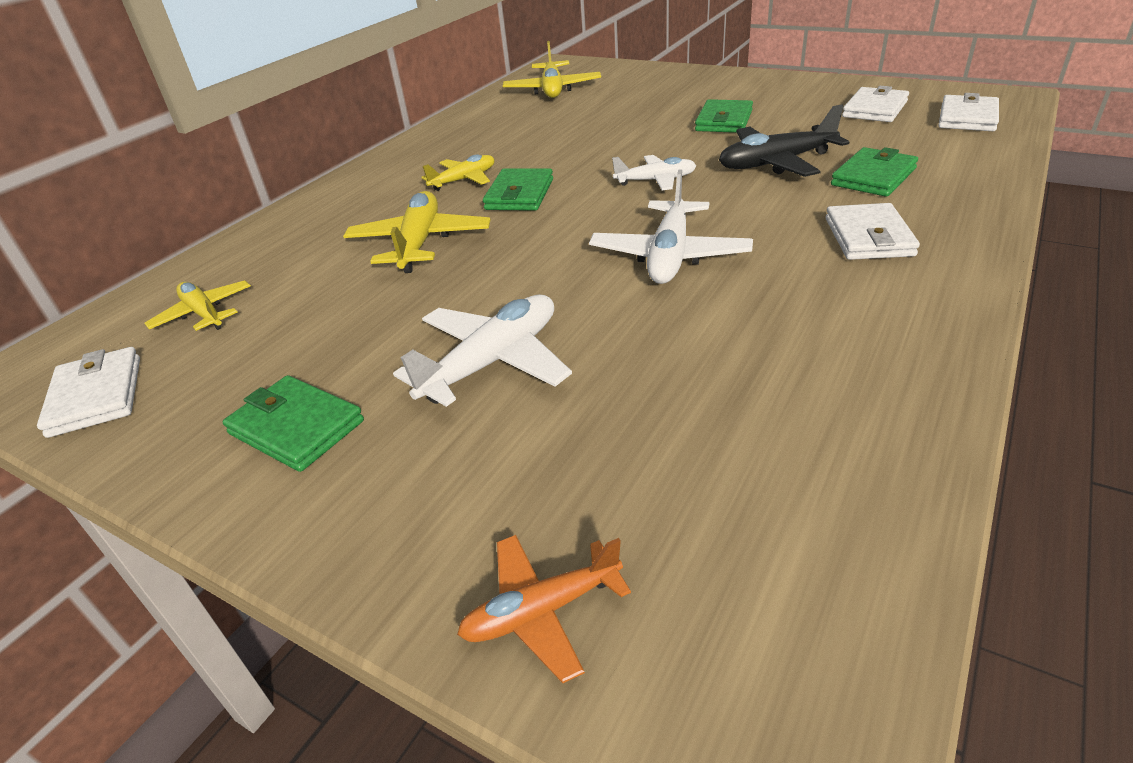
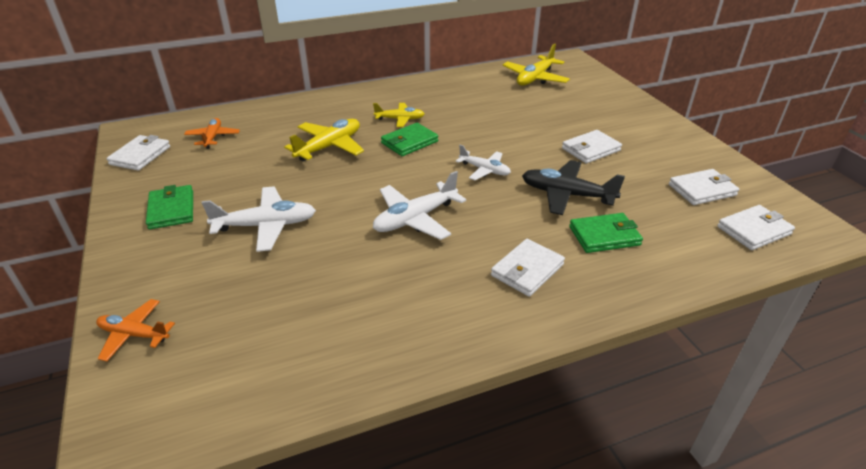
camera: 35 degrees right, 0 degrees up
(204, 313) = (213, 137): yellow plane -> orange plane
(724, 121) = (591, 149): green wallet -> white wallet

